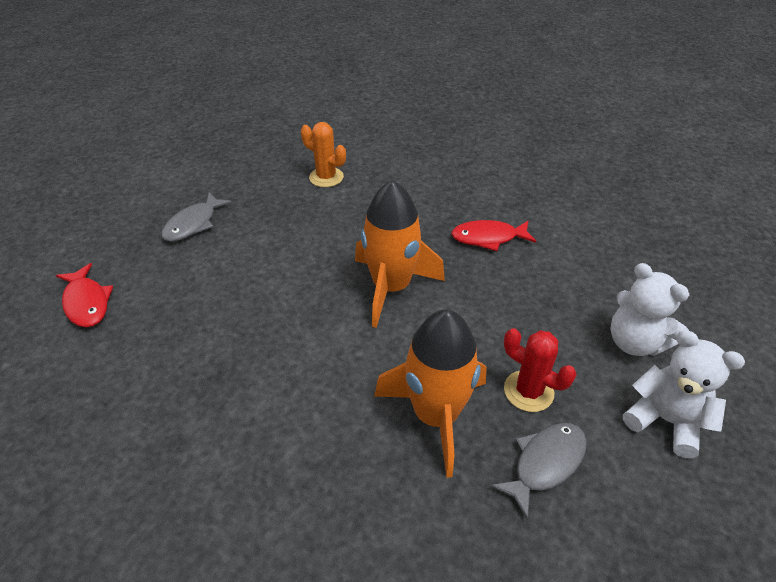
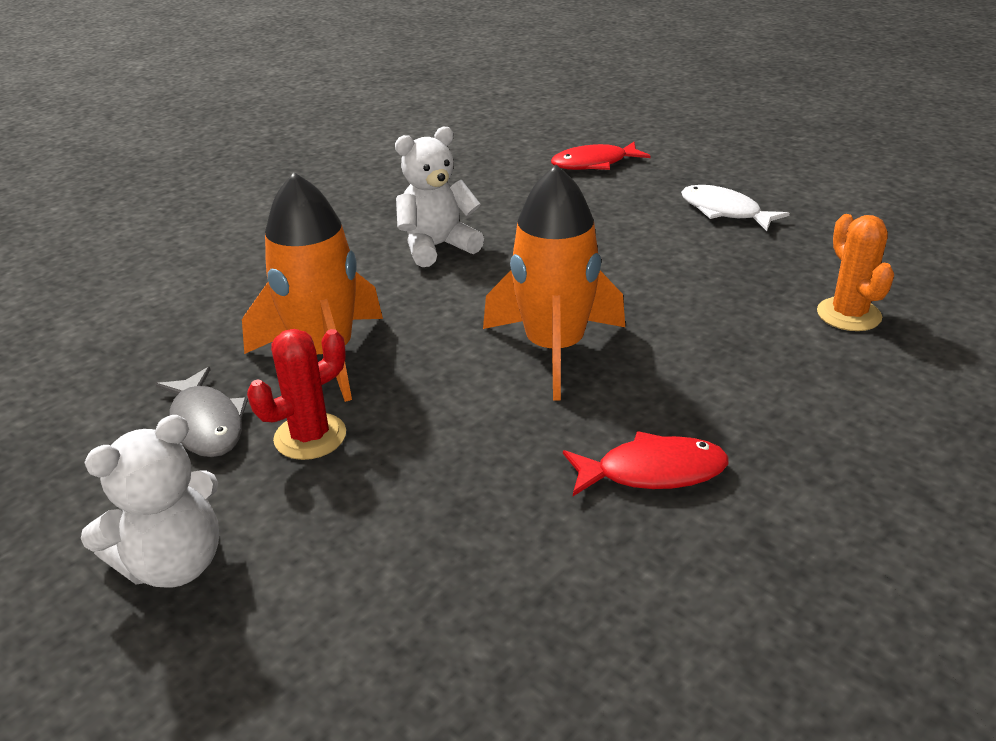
camera: 105 degrees right, 10 degrees down
(193, 224) = (724, 211): grey fish -> white fish
(326, 177) = (848, 315): orange cactus -> orange cactus turned 60 degrees counterclockwise
(488, 238) = (652, 472): red fish -> red fish turned 75 degrees clockwise
(634, 342) = (326, 589): white teddy bear -> white teddy bear (437, 247)

